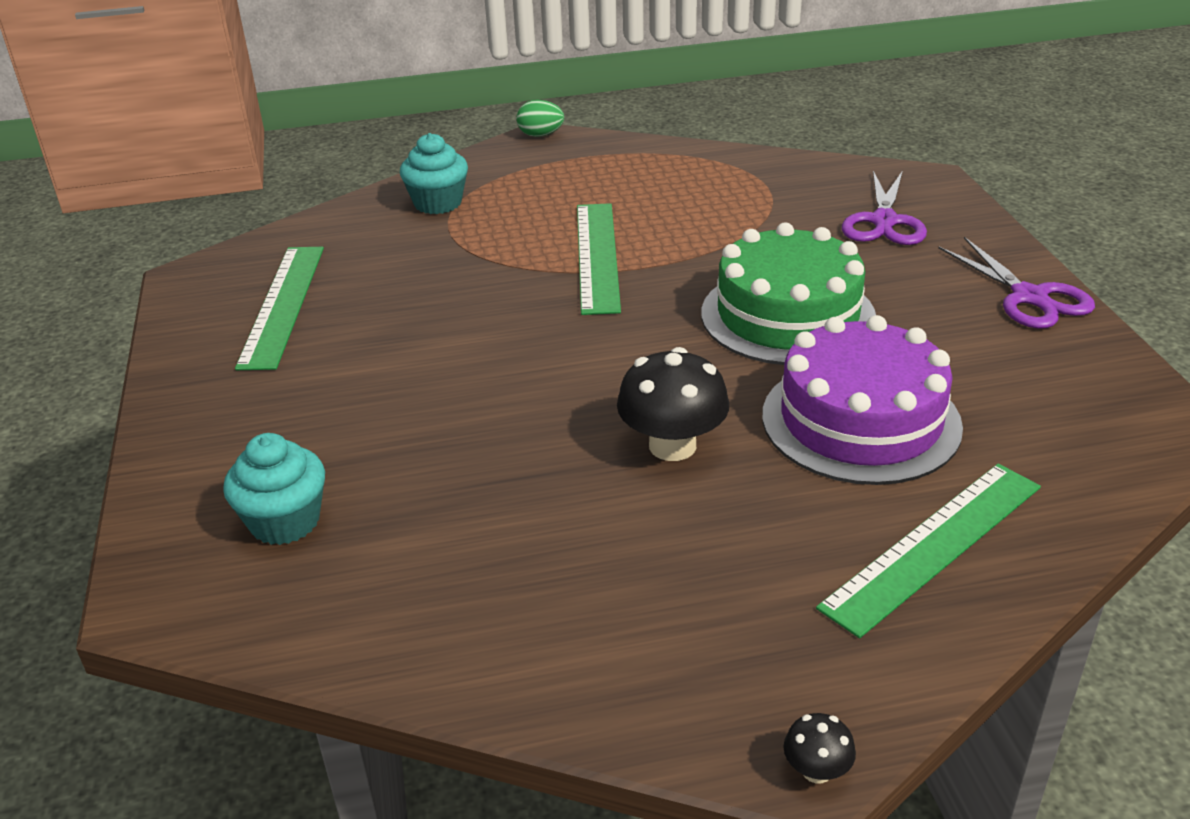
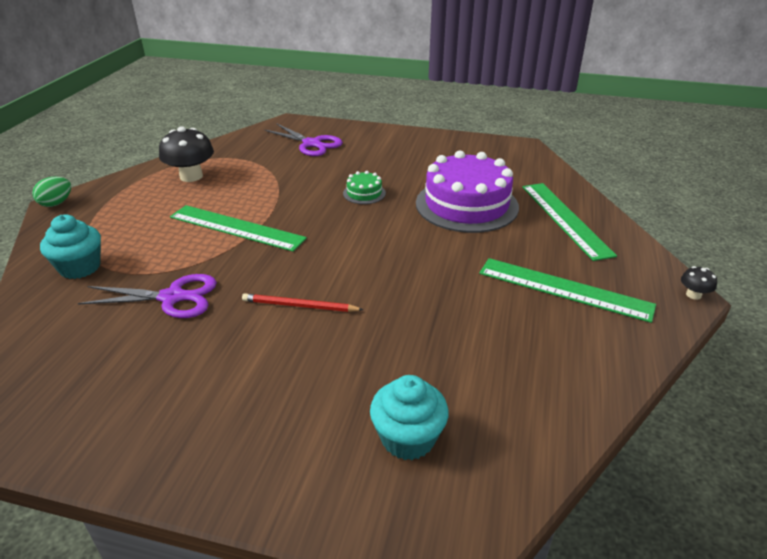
camera: 65 degrees left, 0 degrees up
(283, 305) = (120, 379): green ruler -> green ruler (564, 289)
(471, 362) = (299, 306): none -> red pencil
(672, 446) = (445, 260): black mushroom -> black mushroom (191, 176)
(787, 315) = (364, 193): green cake -> green cake, size x0.43
(1030, 297) = (411, 138): purple scissors -> purple scissors (173, 297)

